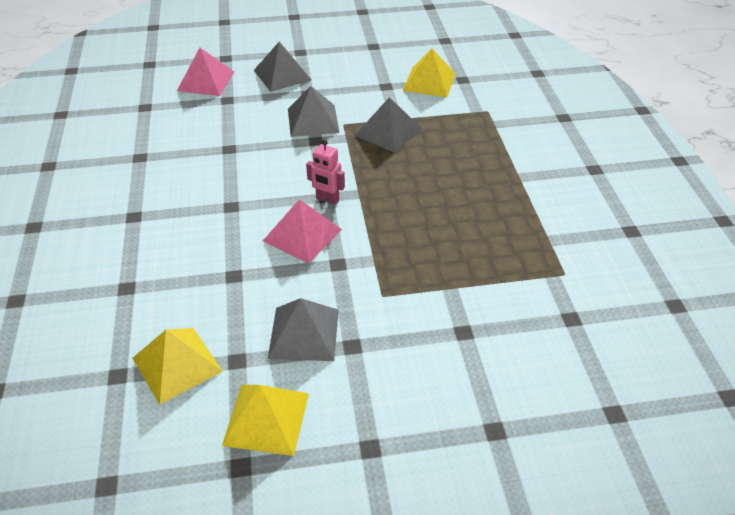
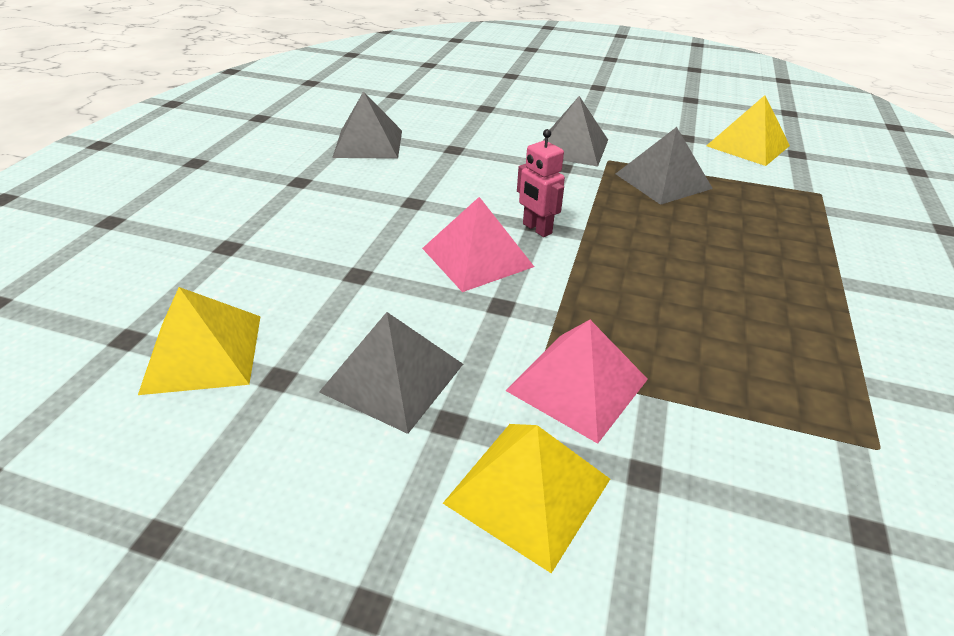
camera: 25 degrees right, 5 degrees down
(206, 81) = (475, 88): pink pyramid -> pink pyramid (577, 385)
(266, 418) = (250, 478): yellow pyramid -> yellow pyramid (528, 490)
(282, 75) = (563, 101): grey pyramid -> grey pyramid (368, 143)

